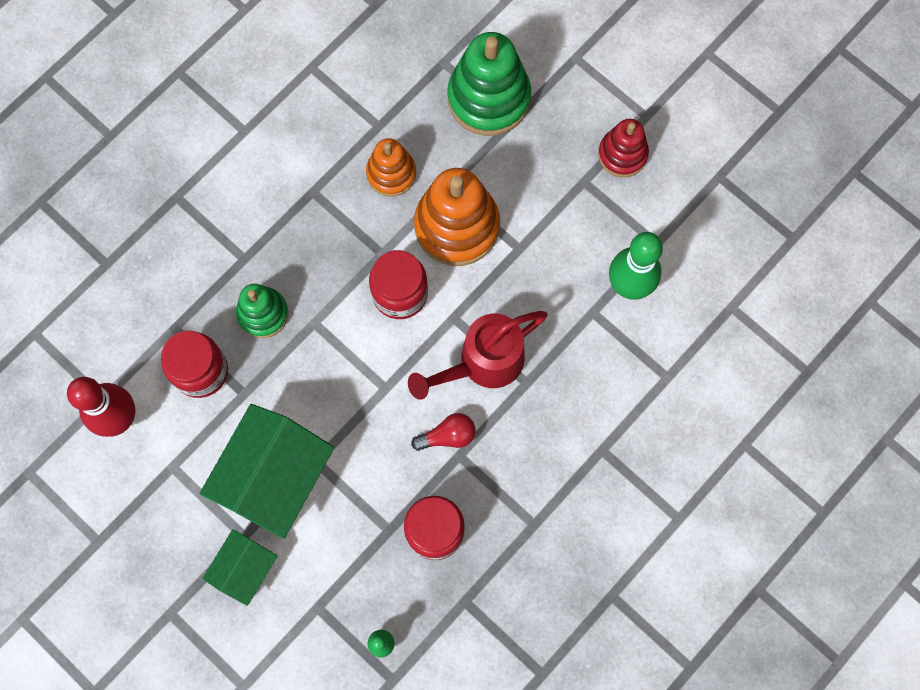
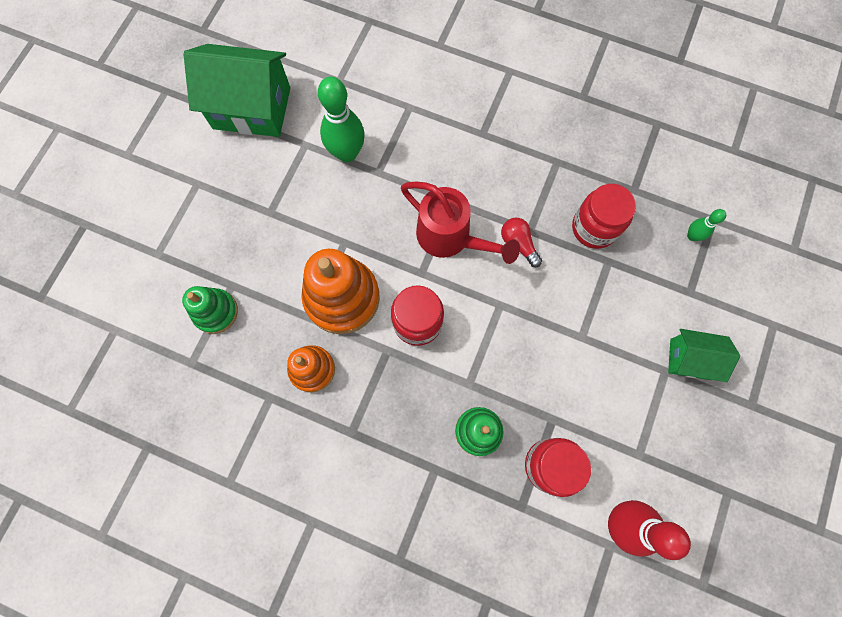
camera: 110 degrees left, 0 degrees up
(275, 478) = (610, 364): green house -> green house (252, 108)
(488, 98) = (216, 312): green stacking toy -> green stacking toy, size x0.59
(622, 154) = (237, 191): red stacking toy -> none

